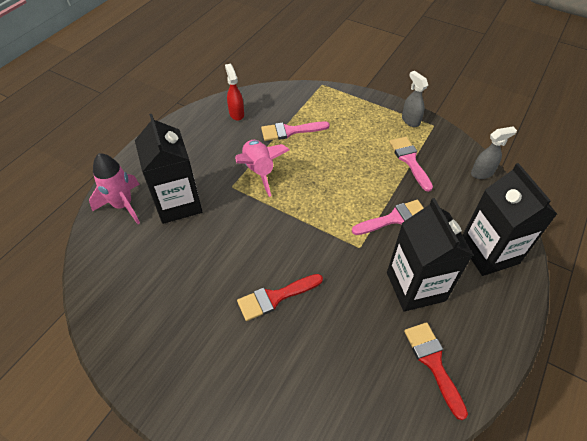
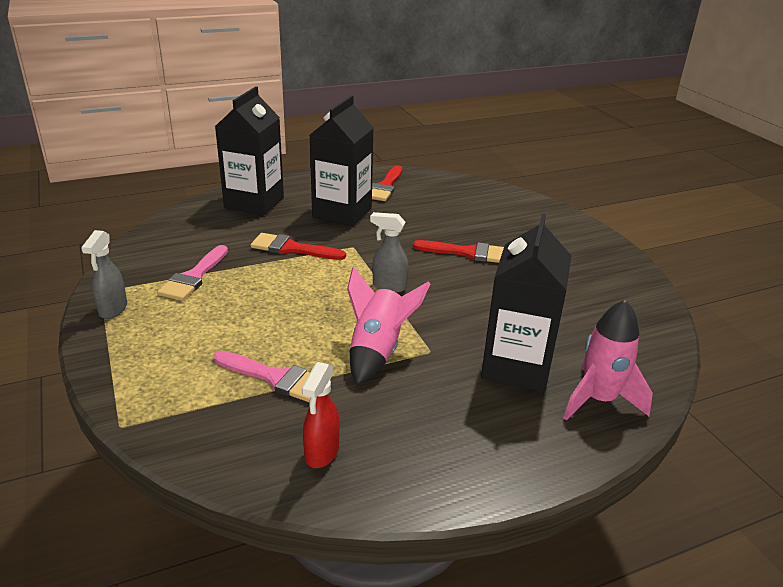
camera: 145 degrees left, 20 degrees down
(394, 218) = (292, 248): pink brush -> red brush
(482, 173) = (151, 237): grey spray bottle -> grey spray bottle (389, 286)

